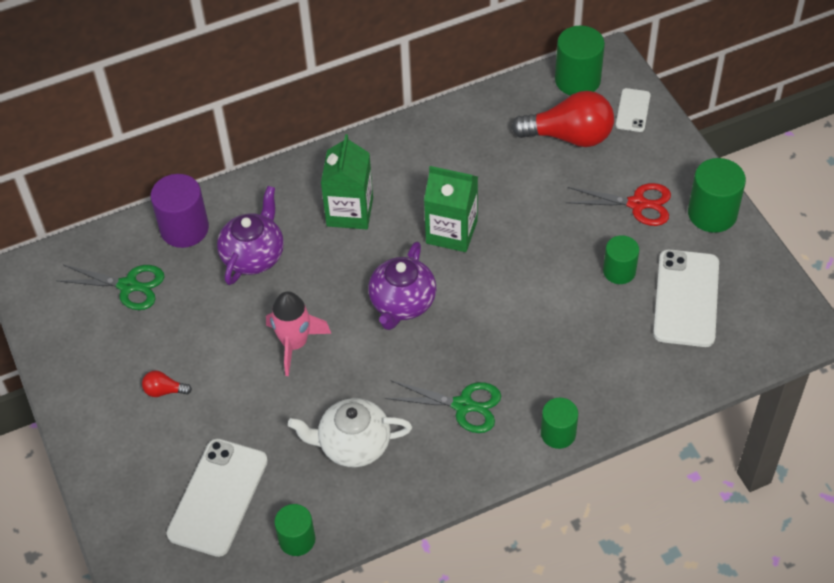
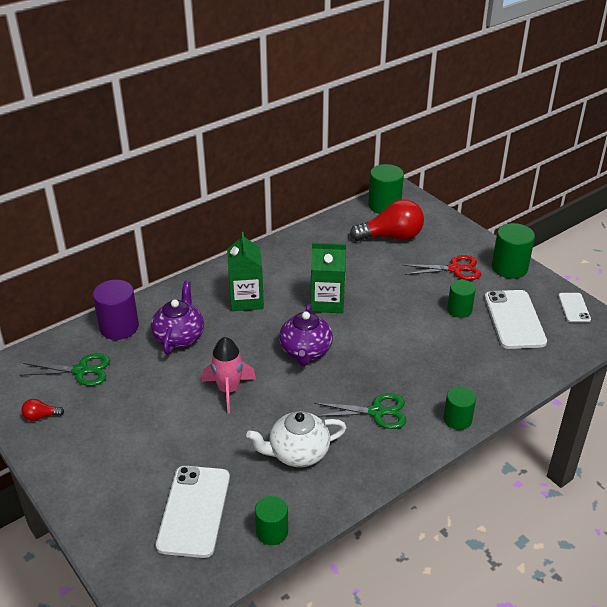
camera: 15 degrees left, 15 degrees down
(164, 391) = (128, 439): red light bulb -> red light bulb (41, 416)
(633, 110) = (429, 217): white phone -> white phone (574, 308)

